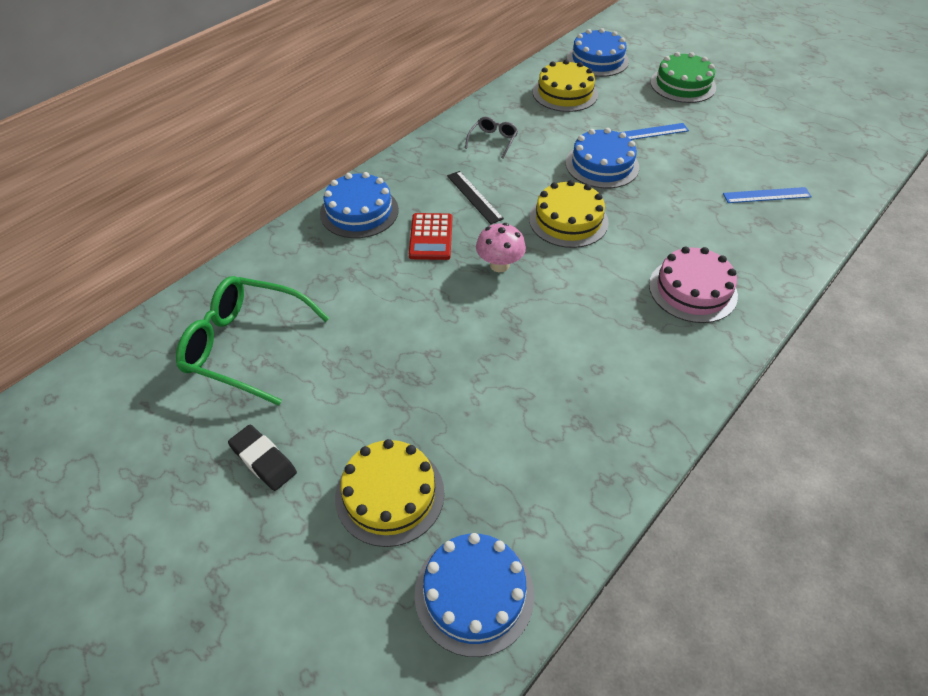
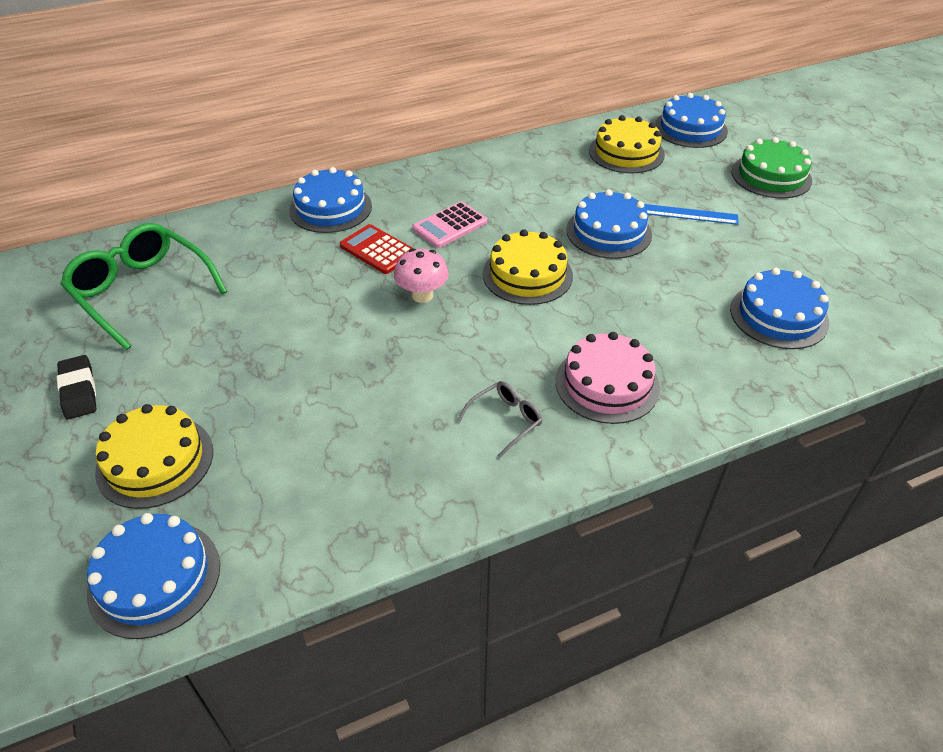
camera: 25 degrees right, 5 degrees down
(431, 237) = (377, 250): red calculator -> red calculator turned 105 degrees clockwise
(474, 197) = (450, 225): black ruler -> pink calculator
(493, 141) = (512, 179): grey glasses -> grey glasses (505, 420)
(766, 195) = (778, 315): blue ruler -> blue cake

